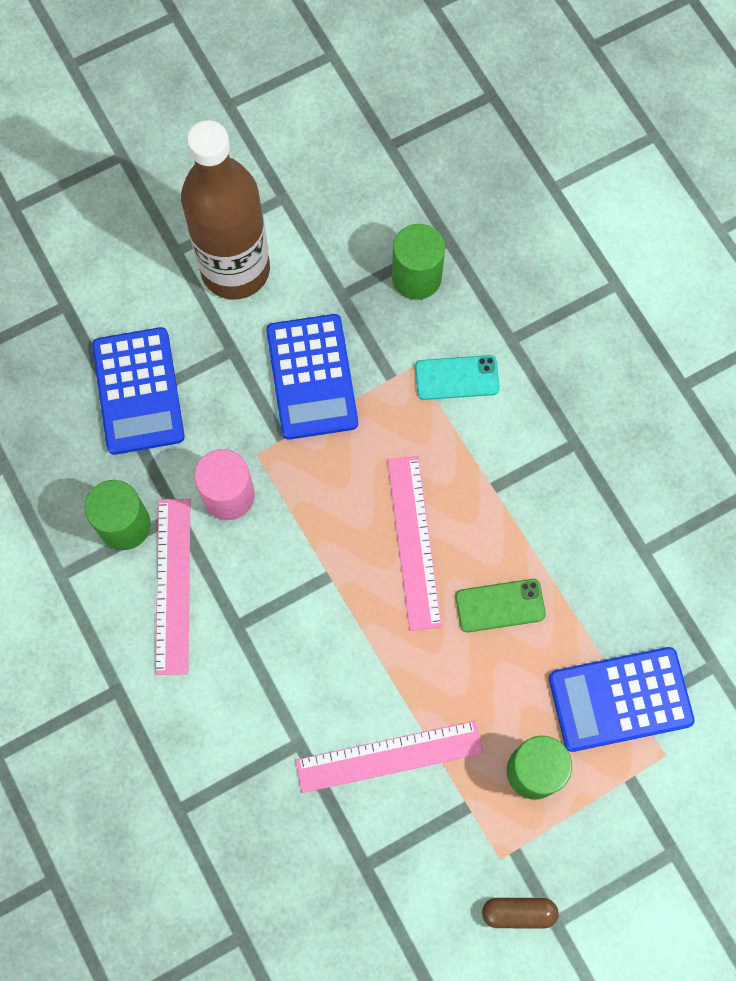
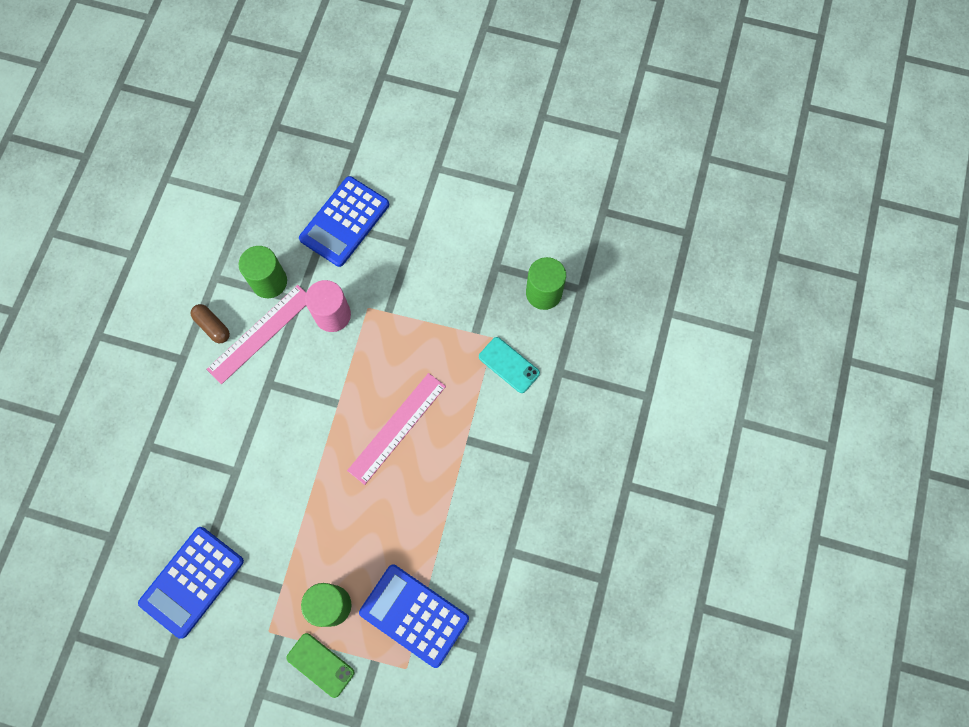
camera: 45 degrees right, 0 degrees up
(235, 270) = (455, 204): brown bottle -> none
(312, 377) = (436, 294): blue calculator -> blue calculator (192, 582)
(389, 757) = (270, 523): pink ruler -> none
(500, 605) = (405, 504): green phone -> green phone (320, 665)
(518, 912) = (248, 668): brown capsule -> brown capsule (212, 326)

